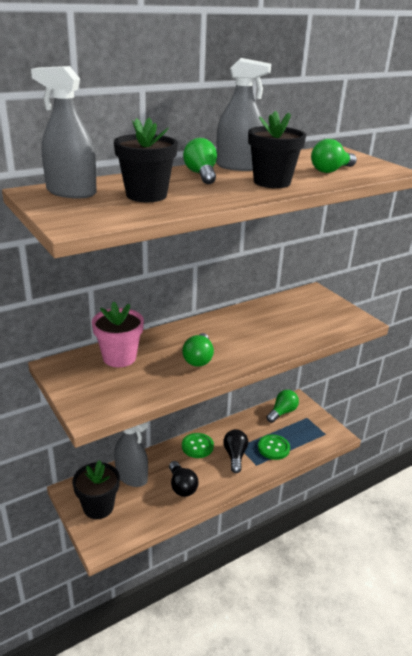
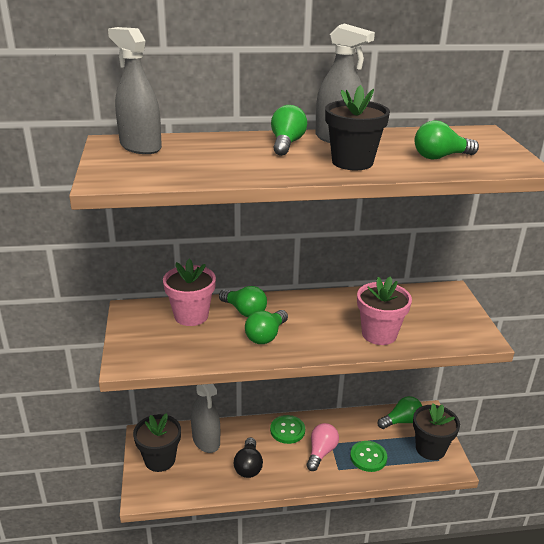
camera: 25 degrees right, 0 degrees up
(146, 195) = (205, 159): black flower pot -> black flower pot (430, 448)
(164, 342) = (244, 311): none -> green light bulb
(235, 456) = (321, 452): black light bulb -> pink light bulb
(287, 335) = (379, 334): none -> pink flower pot

